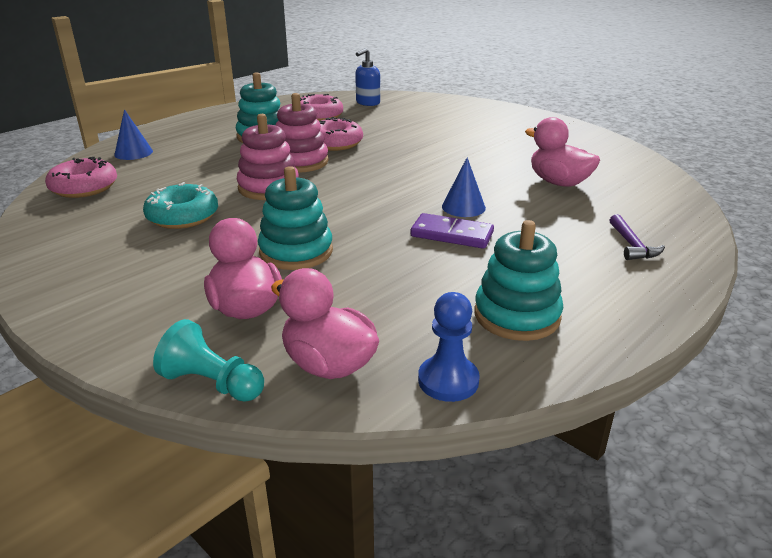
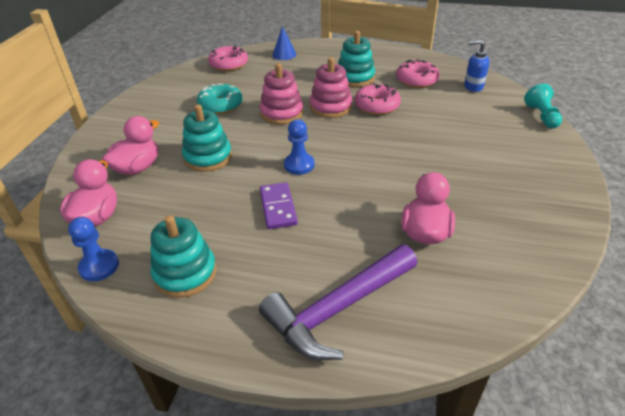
camera: 60 degrees right, 10 degrees up
(212, 383) = (68, 188): turquoise pawn -> turquoise pawn (541, 116)
(388, 205) = (299, 165): none -> blue pawn
(463, 207) = (327, 198): blue cone -> none
(632, 245) = (337, 309): purple hammer -> purple hammer, size x2.29

